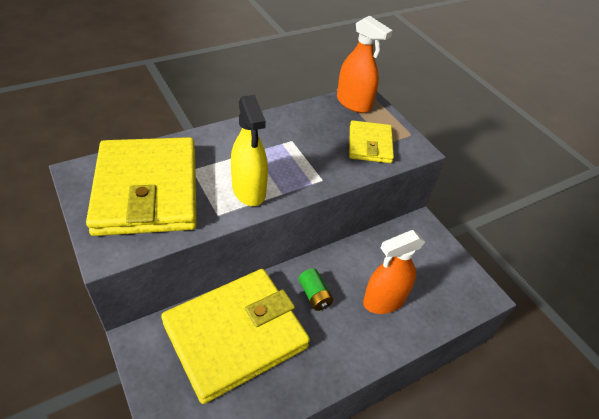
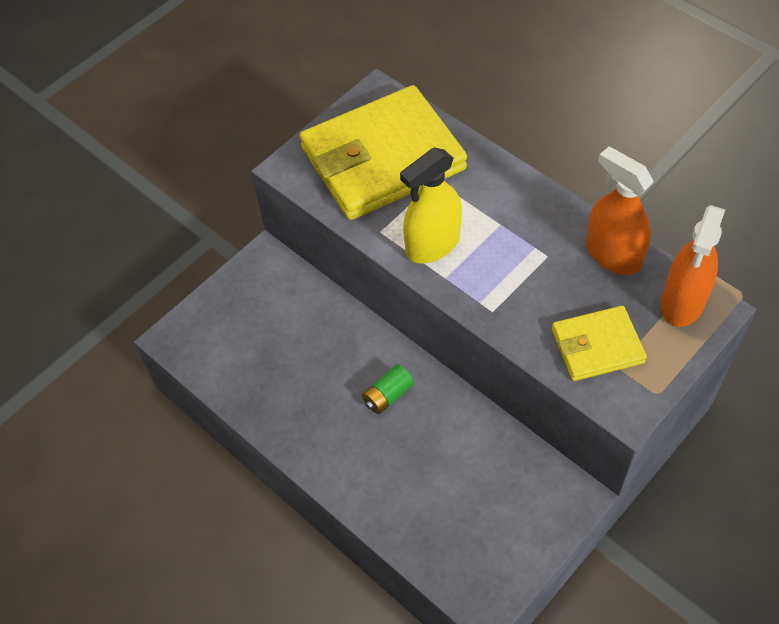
camera: 80 degrees right, 10 degrees up
(235, 335) = (303, 337): yellow wallet -> none
(384, 300) = (415, 474): orange spray bottle -> orange spray bottle (613, 255)

